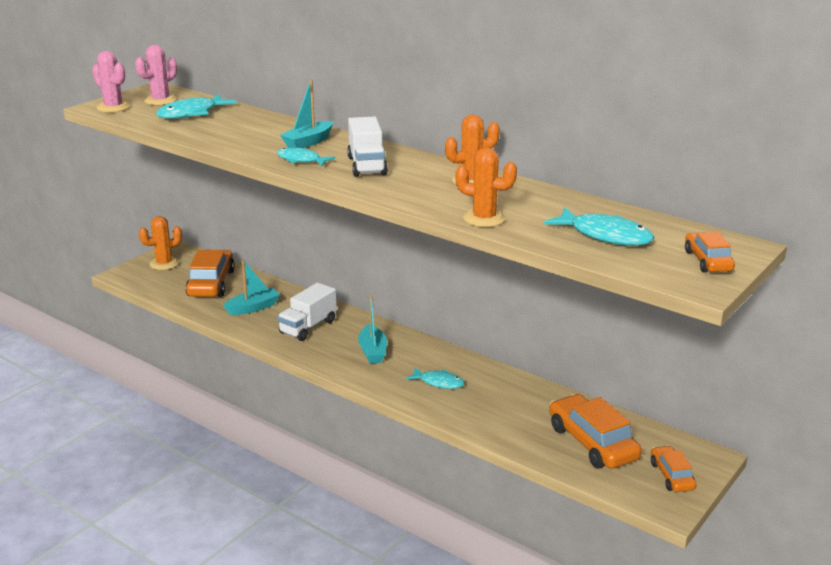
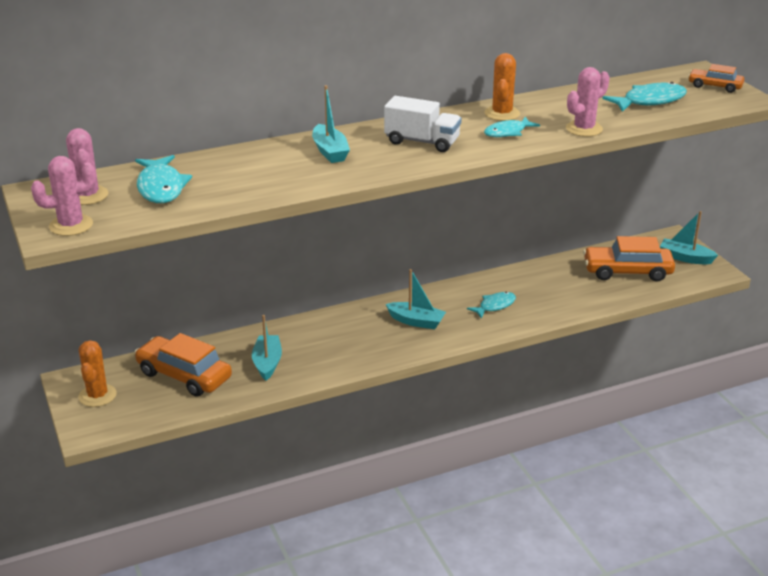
camera: 60 degrees left, 5 degrees up
(301, 160) = (374, 164): turquoise fish -> turquoise fish (507, 132)
(308, 327) = (339, 342): white truck -> none
(484, 219) = (584, 129): orange cactus -> pink cactus
(671, 476) = (685, 258): orange car -> turquoise boat

